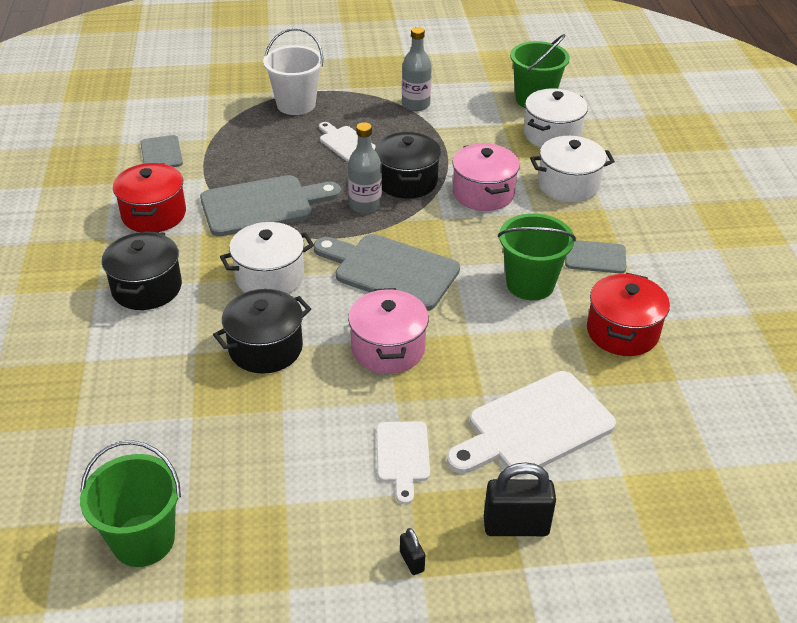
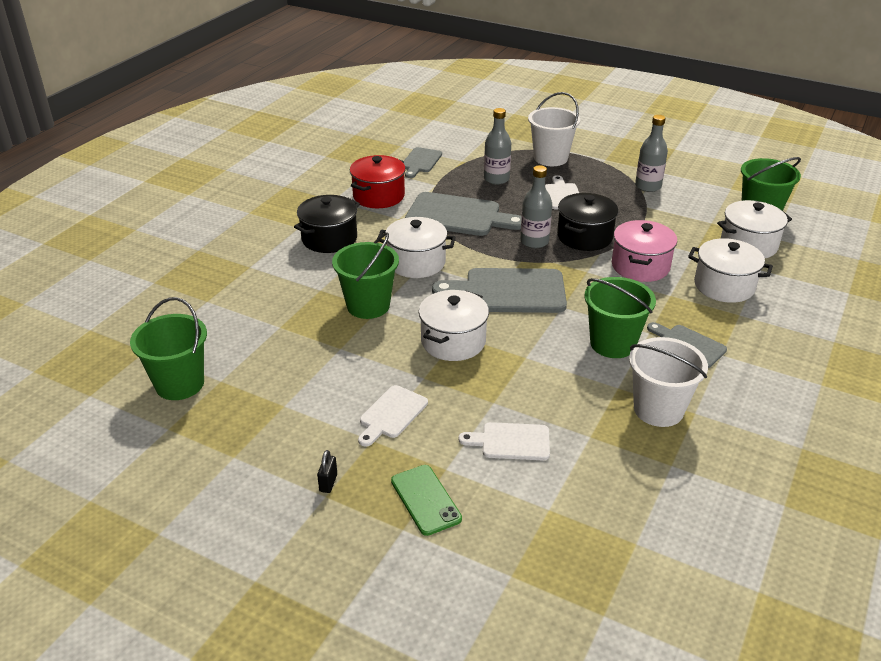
camera: 35 degrees right, 5 degrees down
(263, 148) = (496, 179): none -> grey bottle
(265, 348) = (368, 305): black pot -> green bucket
(388, 348) = (453, 341): pink pot -> white pot
(390, 270) = (508, 291): grey cutting board -> grey cutting board turned 60 degrees counterclockwise
(516, 526) = (425, 500): black padlock -> green phone
(534, 426) = (511, 442): white cutting board -> white cutting board, size x0.56
(622, 332) = (658, 409): red pot -> white bucket

